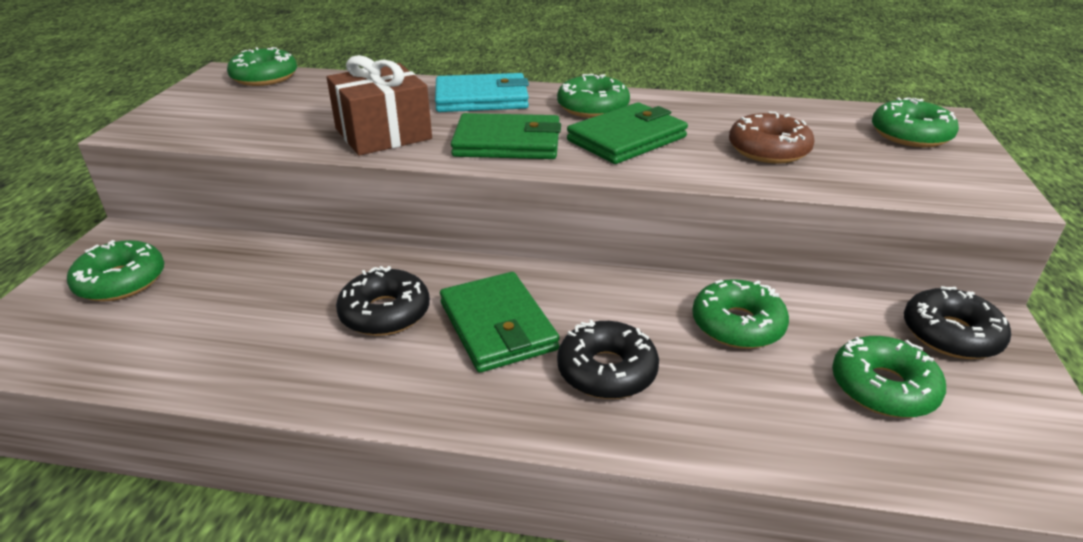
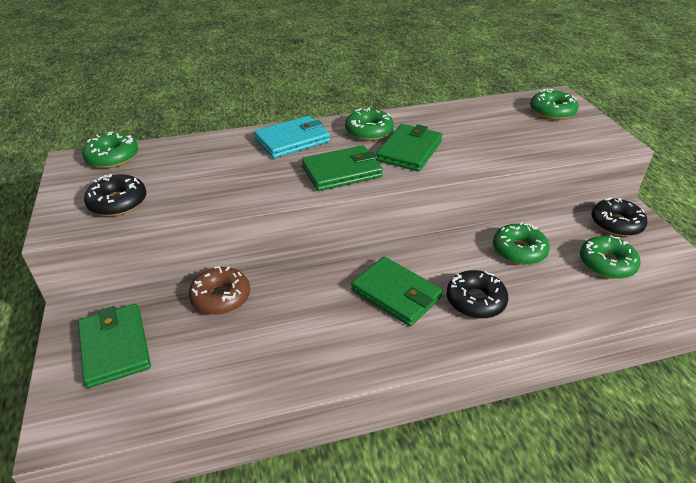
camera: 25 degrees left, 5 degrees up
(121, 281) = (115, 347): green donut -> green wallet
(383, 134) = (254, 185): brown gift -> none
(385, 313) = (322, 308): black donut -> black donut (118, 202)
(768, 150) = (491, 139): brown donut -> brown donut (221, 297)

